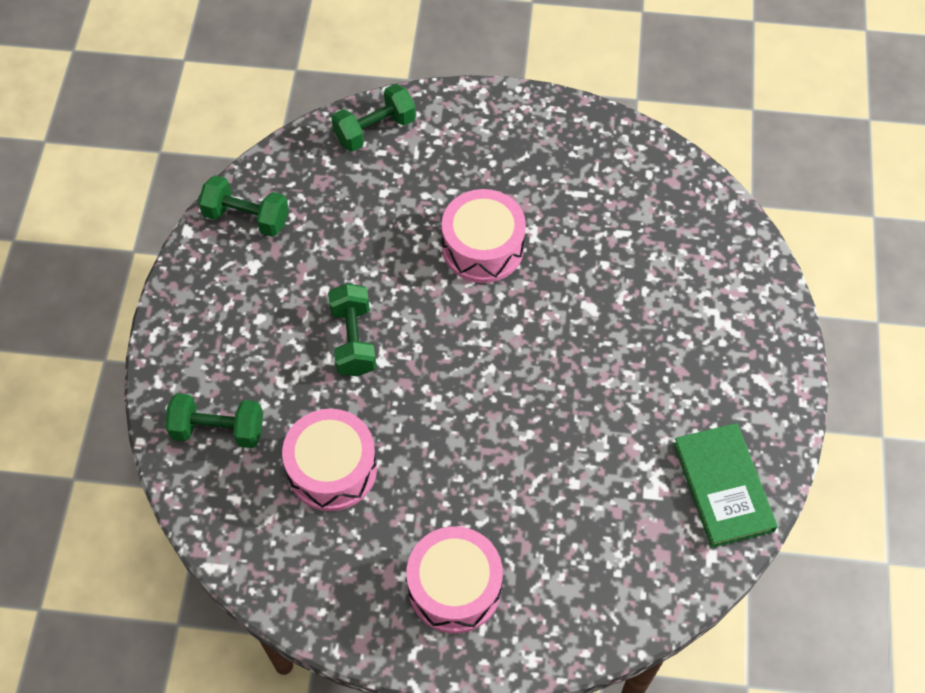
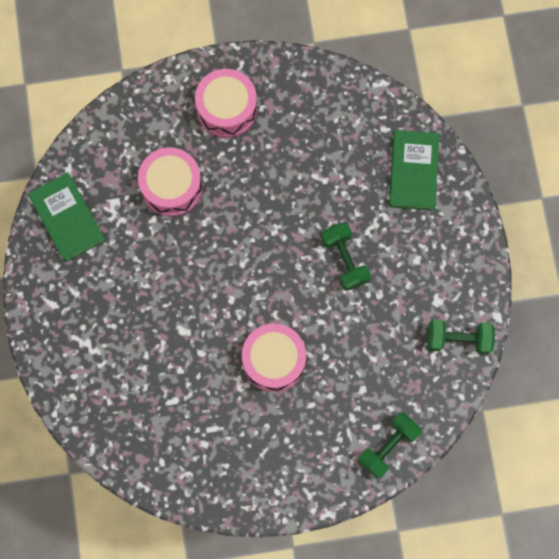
camera: 165 degrees right, 15 degrees up
(218, 430) = (413, 171): green dumbbell -> green book
(332, 469) = (328, 164): pink drum -> pink drum (171, 187)

